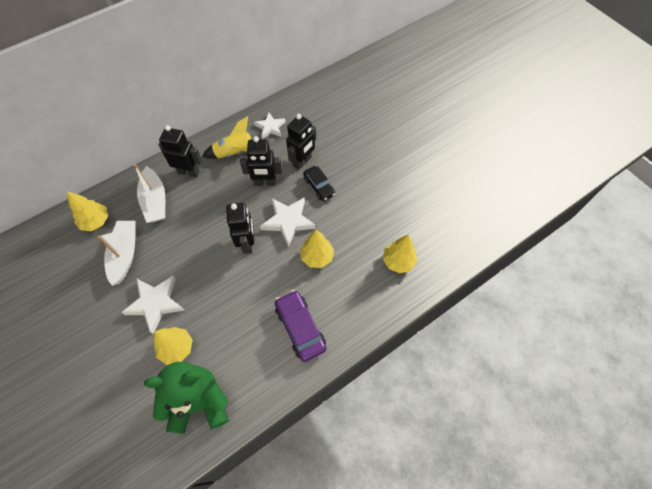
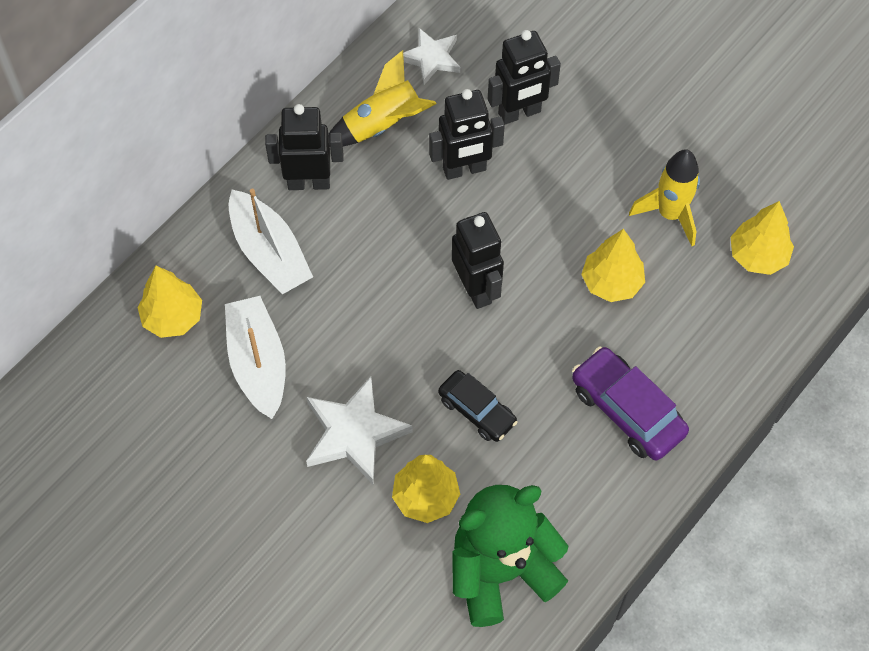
camera: 15 degrees left, 0 degrees up
(288, 221) = (536, 231): white star -> none
(302, 162) = (519, 113): black robot -> black robot turned 45 degrees clockwise
(319, 186) = (568, 153): black car -> black car (477, 410)
(359, 228) = (670, 214): none -> yellow rocket

